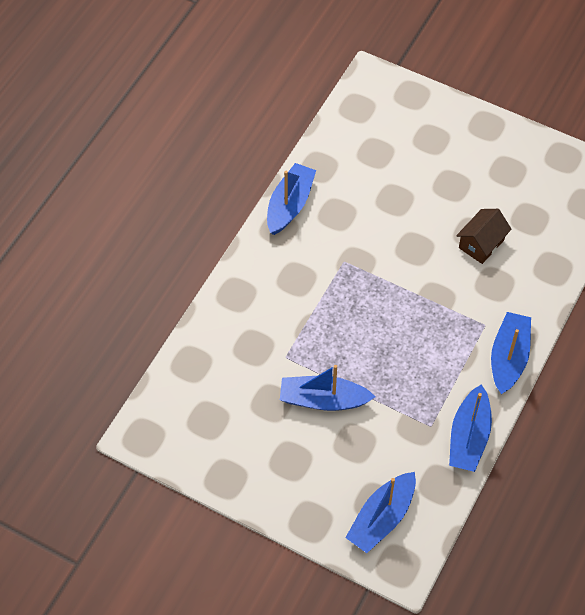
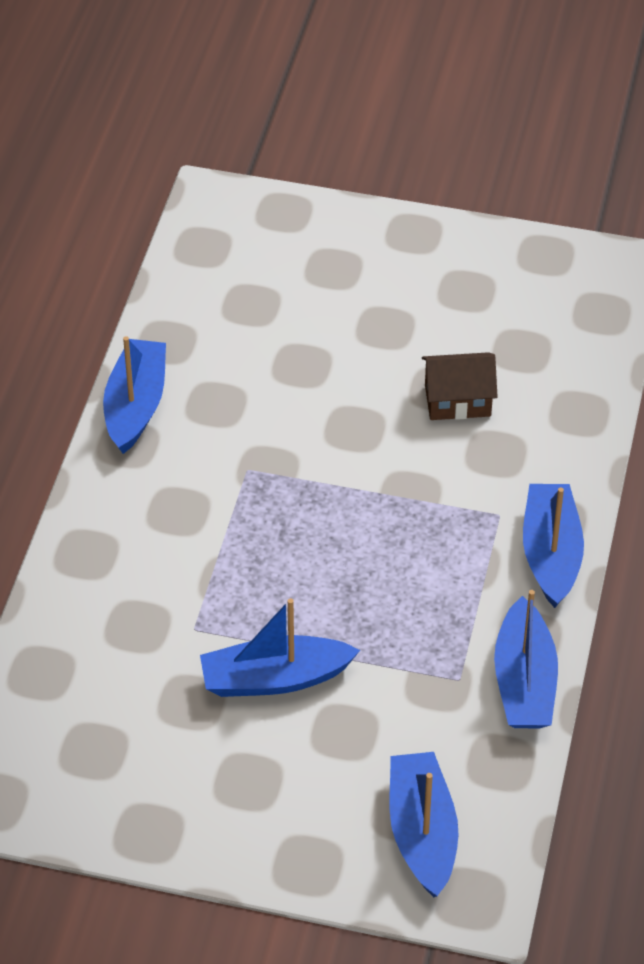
camera: 15 degrees left, 10 degrees down
(381, 518) = (422, 833): blue boat -> blue boat turned 150 degrees clockwise
(481, 244) = (457, 400): brown house -> brown house turned 60 degrees clockwise

